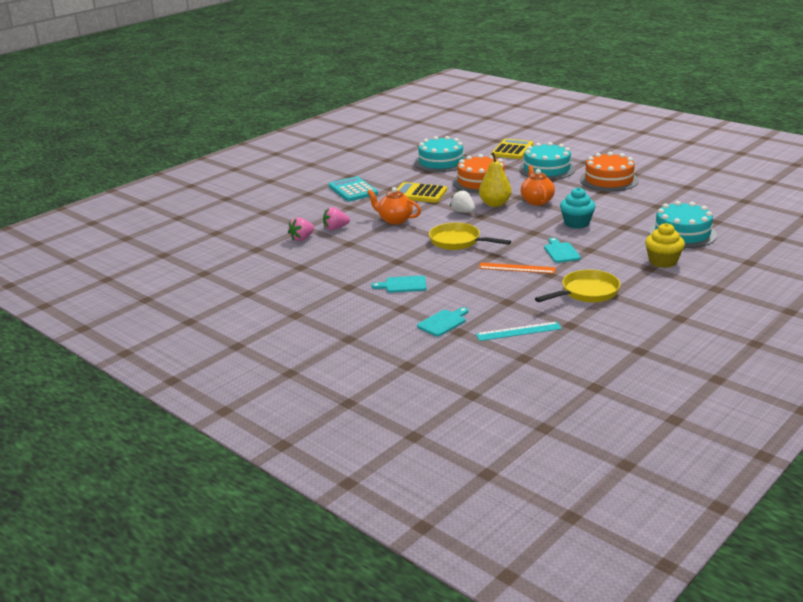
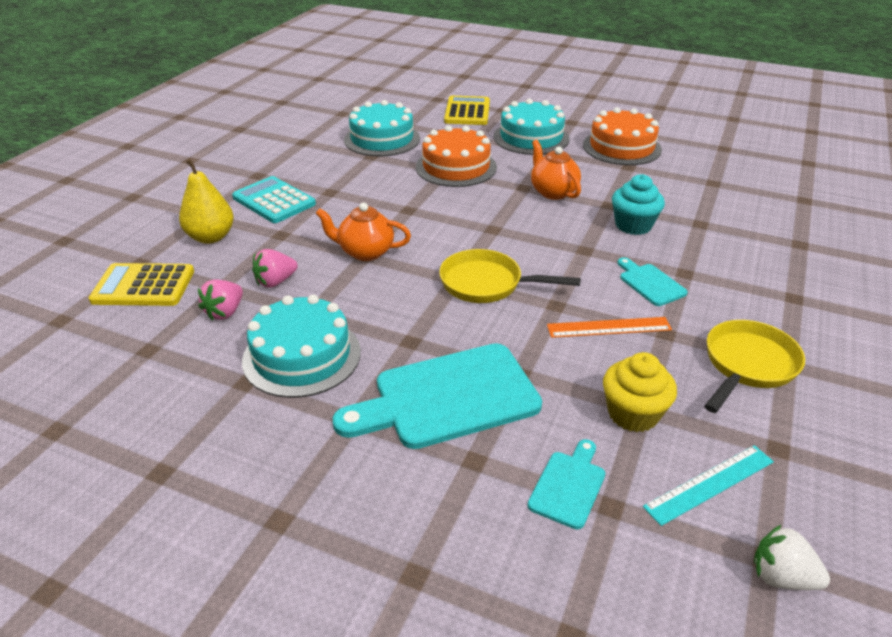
camera: 20 degrees left, 10 degrees up
(403, 285) = (448, 398): turquoise cutting board -> turquoise cutting board, size x2.07
(419, 194) = (379, 197): yellow calculator -> yellow calculator (143, 286)
(463, 212) = (461, 223): white strawberry -> white strawberry (781, 577)
(495, 204) = (498, 203): yellow pear -> yellow pear (211, 237)
(663, 261) = (801, 282): yellow cupcake -> yellow cupcake (633, 414)
(682, 233) = (782, 226): turquoise cake -> turquoise cake (302, 356)

